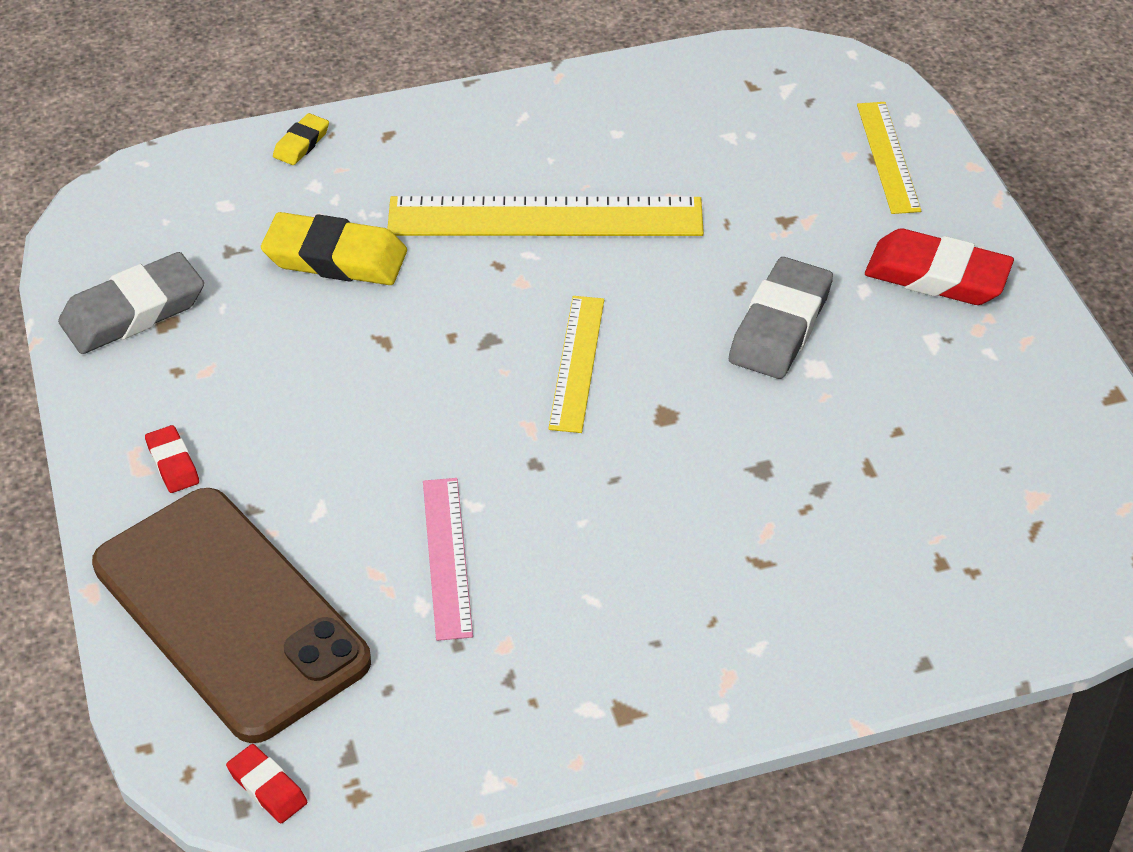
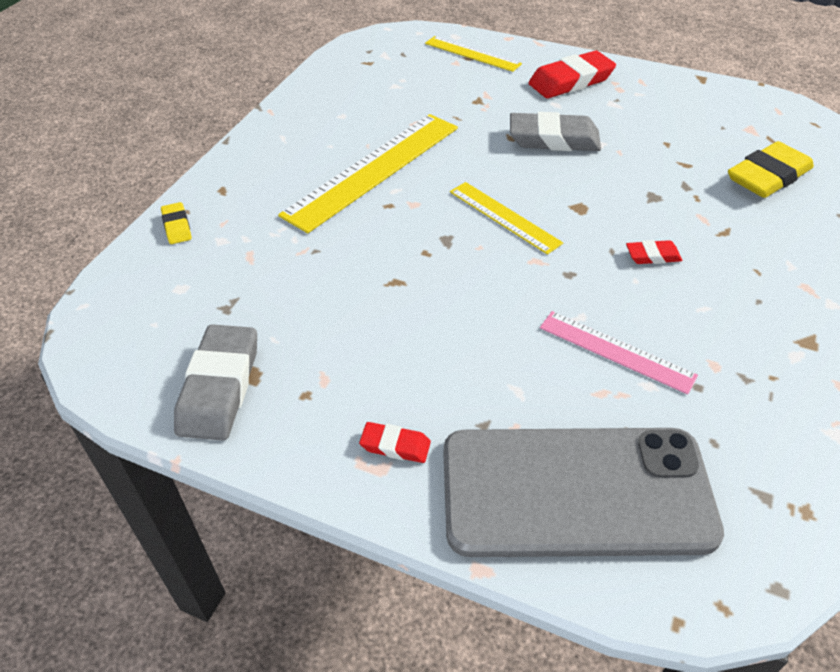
camera: 50 degrees left, 0 degrees up
(229, 613) = (576, 492): brown phone -> grey phone
(267, 787) = (769, 562): red eraser -> red eraser (652, 256)
(335, 258) = (297, 264): yellow eraser -> yellow eraser (768, 176)
(780, 326) = (553, 139): grey eraser -> grey eraser turned 60 degrees counterclockwise

